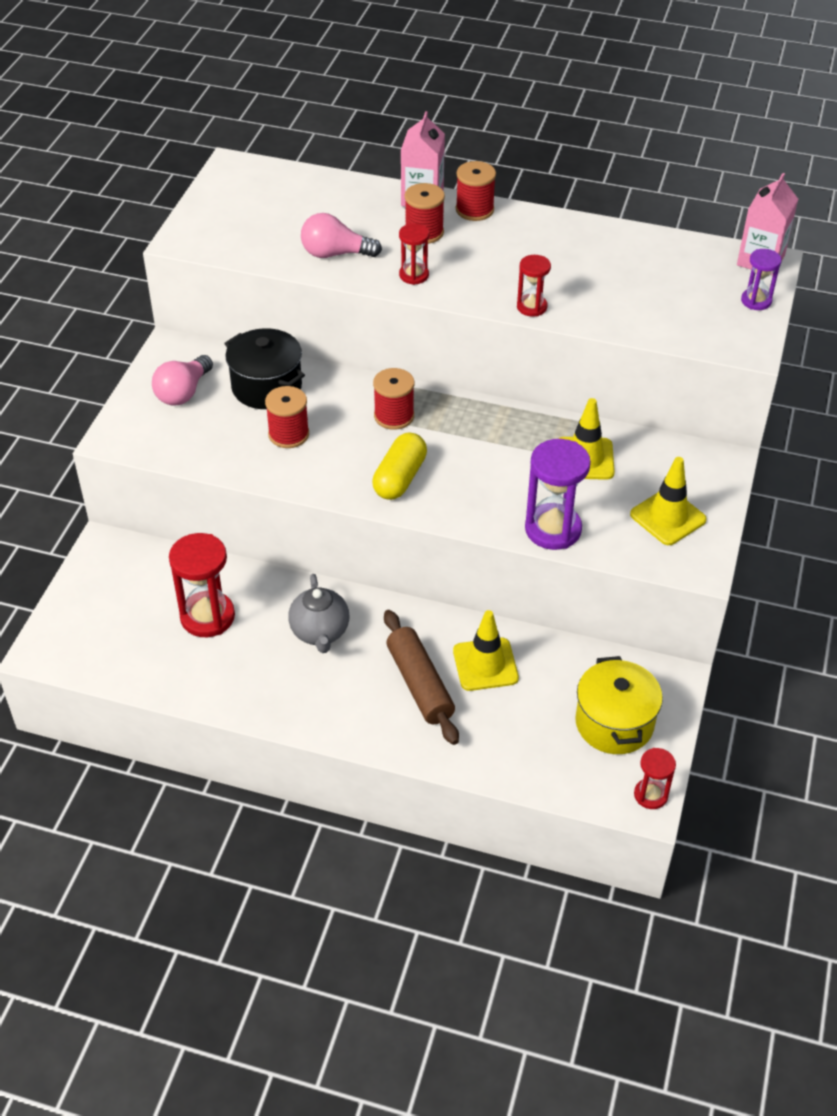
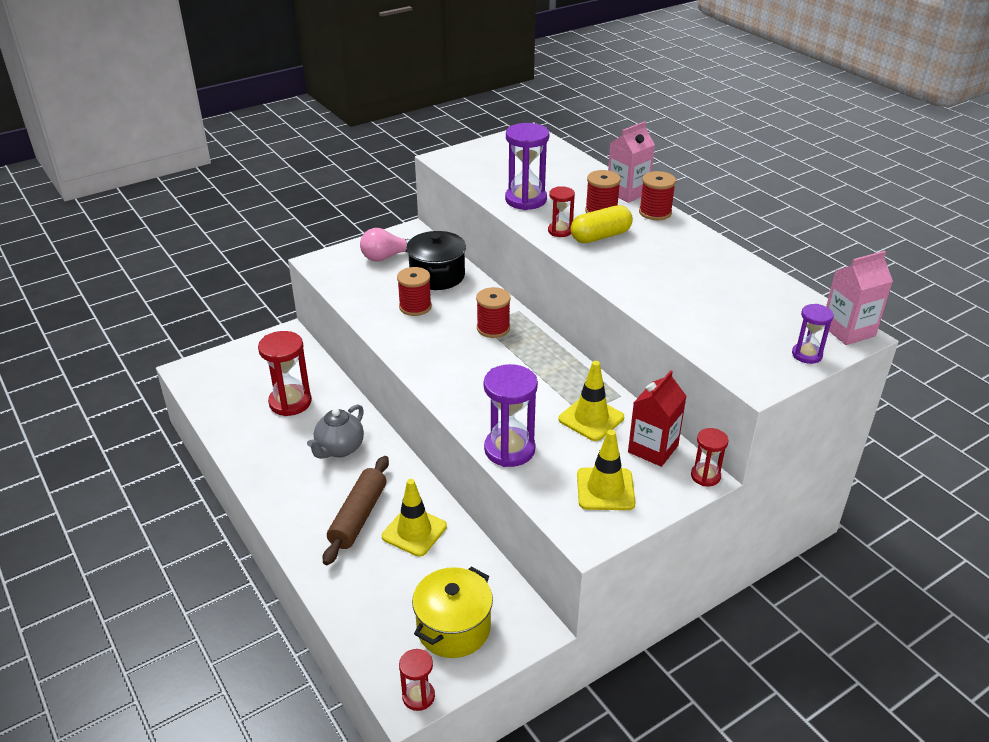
camera: 40 degrees right, 10 degrees down
(335, 254) = (526, 200): pink light bulb -> purple hourglass
(400, 478) = (449, 364): yellow capsule -> yellow capsule (600, 236)
(531, 307) = (617, 282): red hourglass -> red hourglass (705, 476)
(663, 457) = (653, 449): none -> red carton

